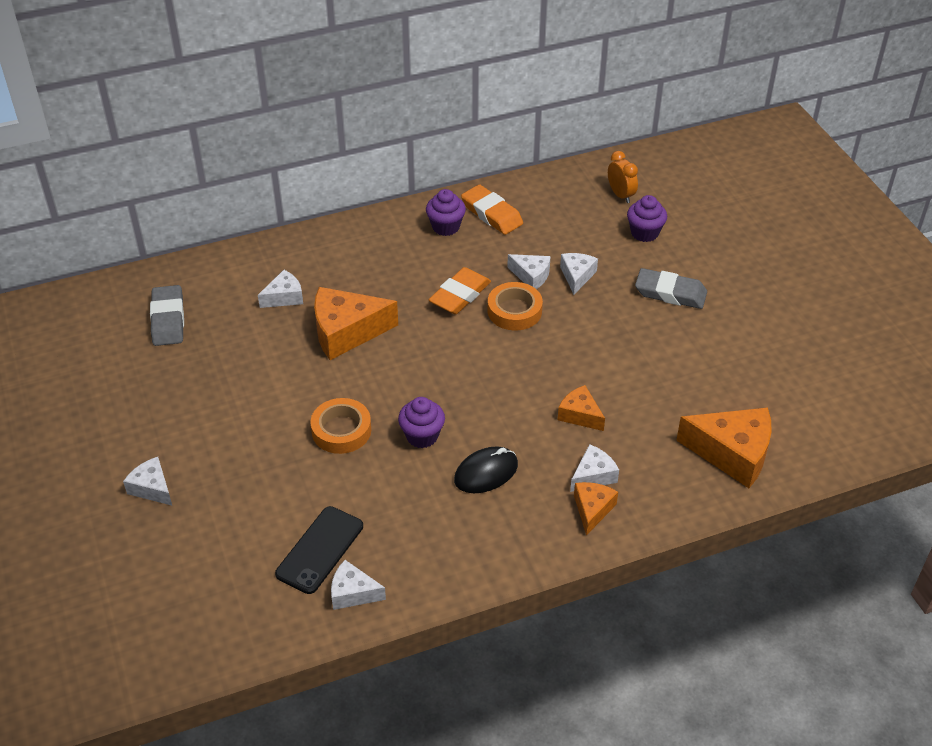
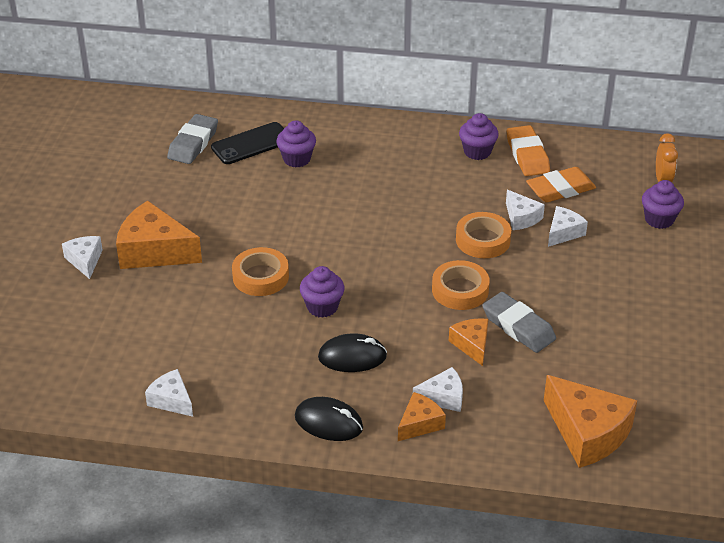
camera: 30 degrees right, 5 degrees down
(284, 297) = (297, 159): white cheese -> purple cupcake
(320, 550) = (172, 358): black phone -> black phone (251, 144)
(346, 332) = (325, 204): orange cheese -> orange cheese (154, 251)
(460, 295) = (444, 210): orange eraser -> orange eraser (560, 189)
(513, 546) = (328, 422): none -> black mouse
(531, 367) = (460, 290): none -> orange tape
(670, 293) = (641, 278): grey eraser -> grey eraser (518, 326)

